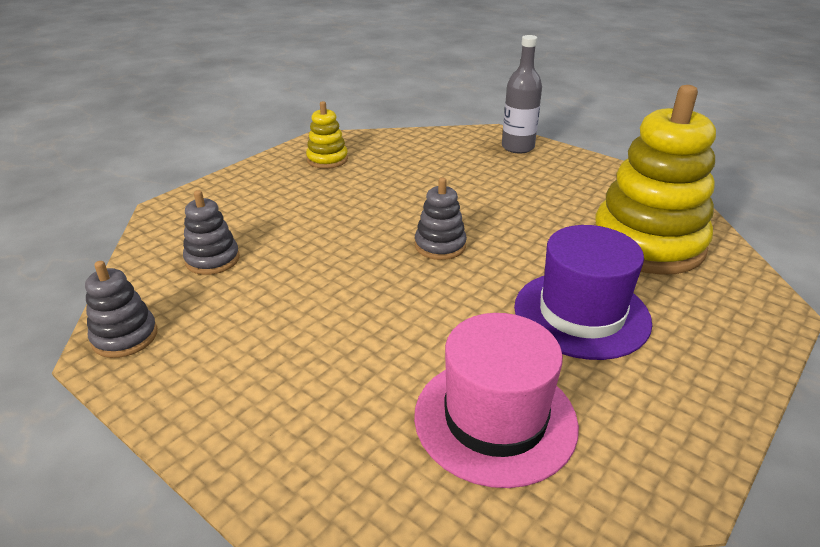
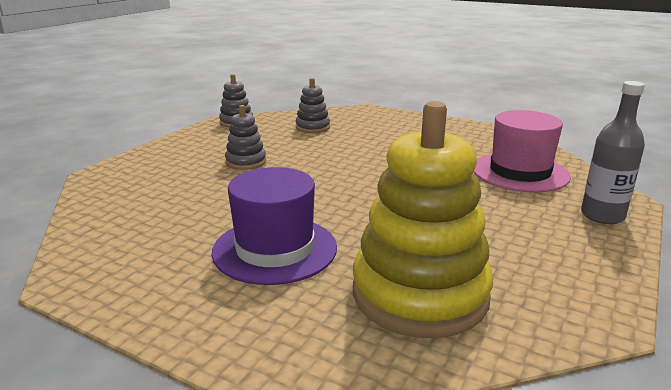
camera: 80 degrees right, 10 degrees down
(327, 159) = (475, 138): yellow stacking toy -> none
(440, 245) = (360, 188): grey stacking toy -> grey stacking toy (246, 162)
(495, 419) = (155, 216): pink hat -> pink hat (520, 172)

